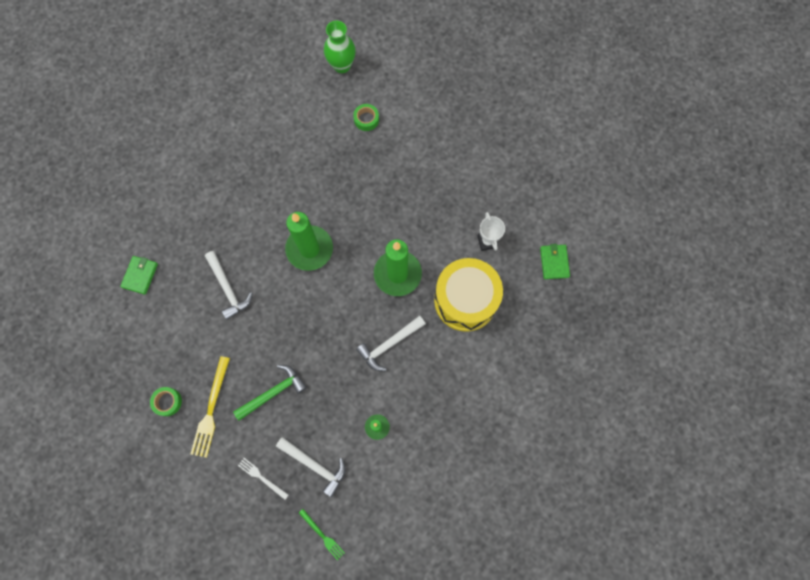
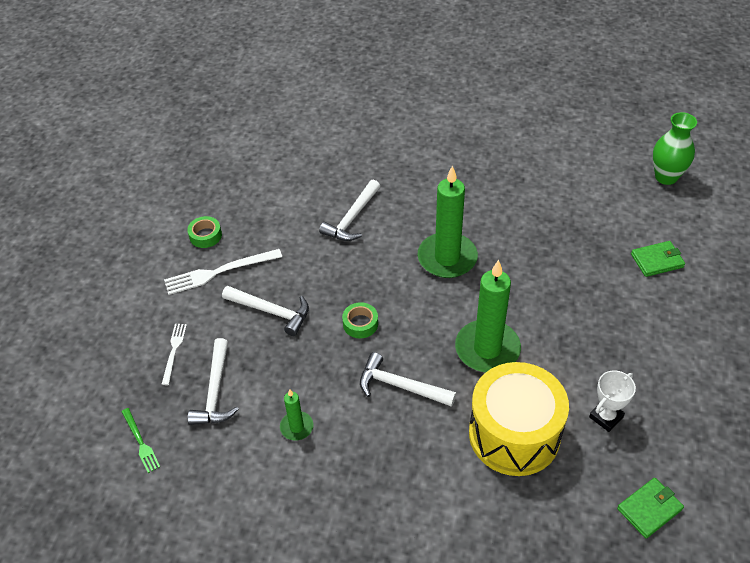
camera: 60 degrees right, 25 degrees down
(140, 275) = (314, 152): green wallet -> green wallet (657, 261)
(211, 410) = (219, 272): yellow fork -> white fork
(273, 392) = (271, 311): green hammer -> white hammer
(322, 535) = (140, 442): green fork -> green fork turned 45 degrees counterclockwise
(366, 119) = (631, 227): green tape -> green tape (360, 324)

